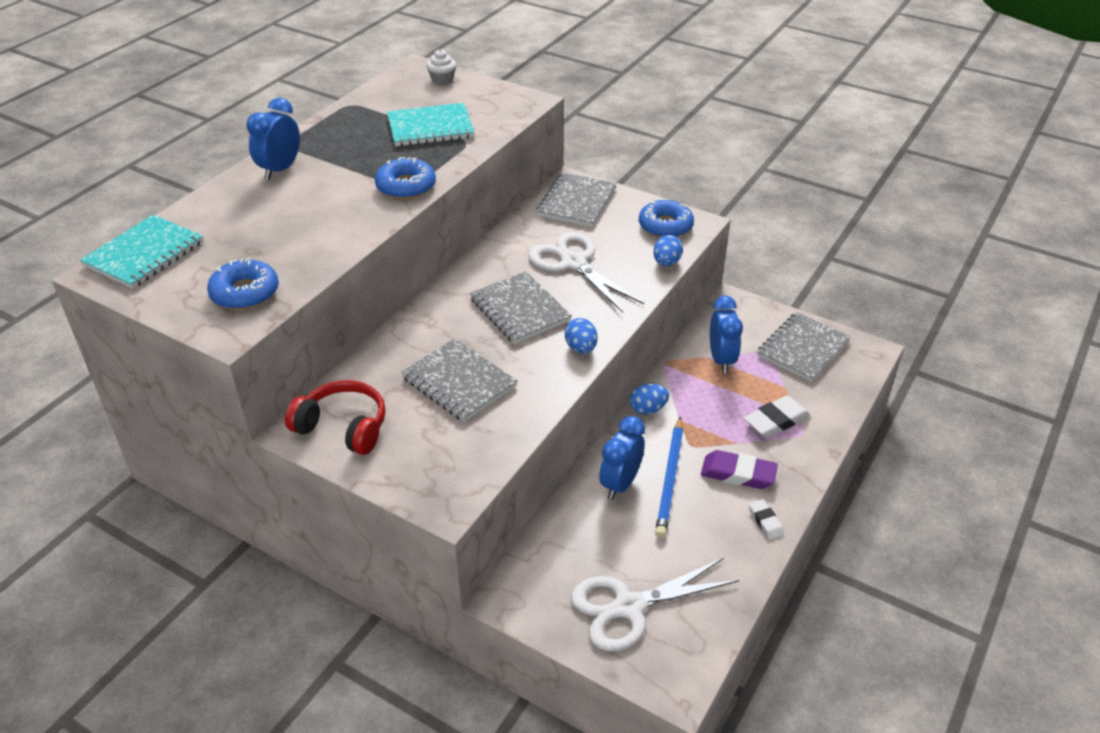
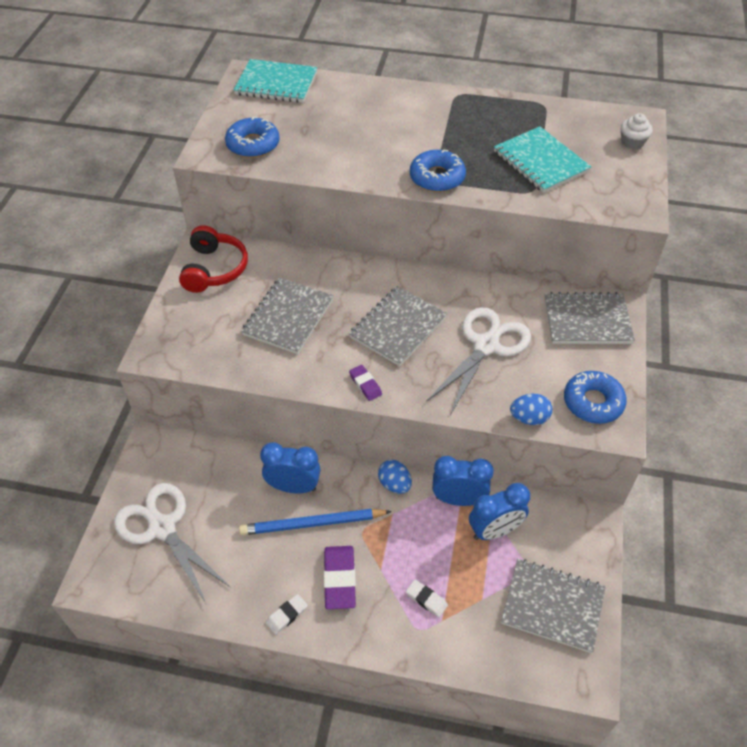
camera: 70 degrees right, 10 degrees up
(280, 169) = (418, 103): blue clock -> blue clock (458, 499)
(581, 348) = (365, 384): blue egg -> purple eraser
(776, 421) = (426, 599): white eraser -> white eraser, size x0.57

